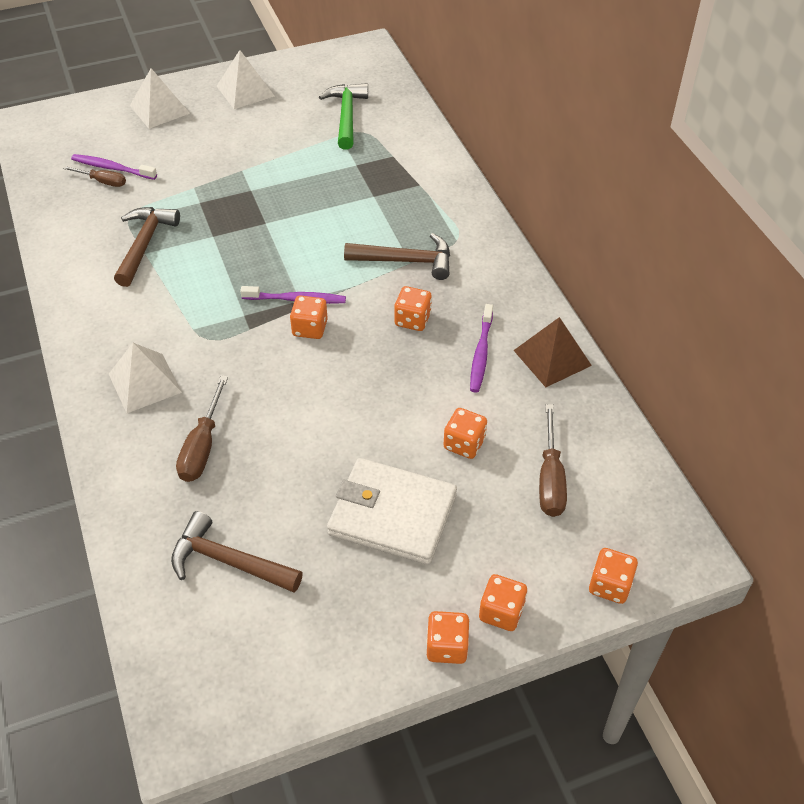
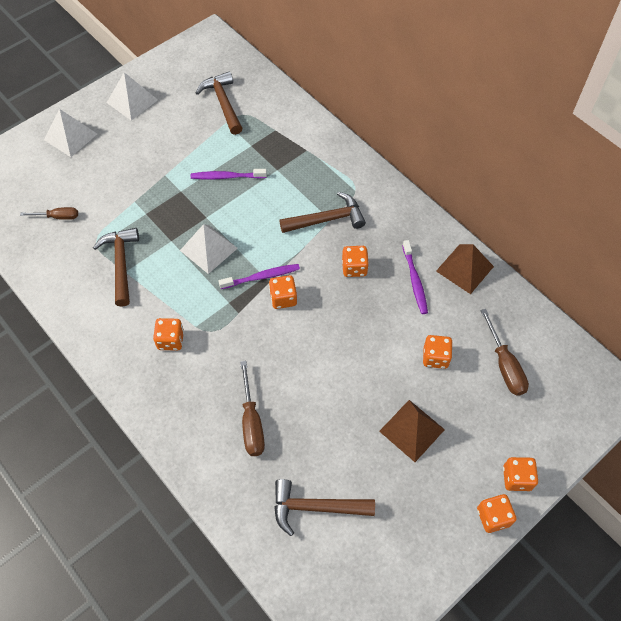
camera: 20 degrees left, 10 degrees up
(112, 168) = (59, 202): purple toothbrush -> purple toothbrush (226, 177)
(145, 383) = (182, 384): white pyramid -> white pyramid (208, 249)
(346, 115) = (223, 103): green hammer -> brown hammer
(392, 515) = (412, 430): white wallet -> brown pyramid
(610, 585) = (576, 433): orange dice -> orange dice (170, 340)

